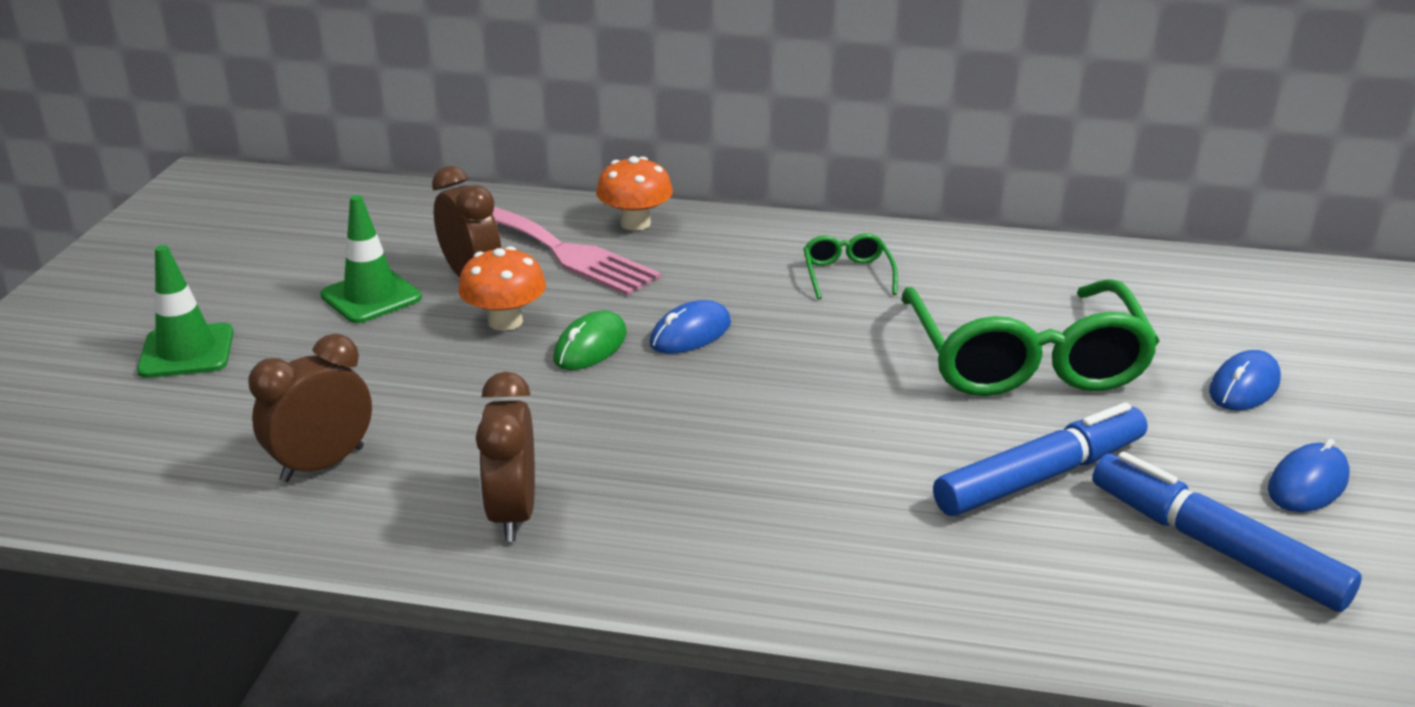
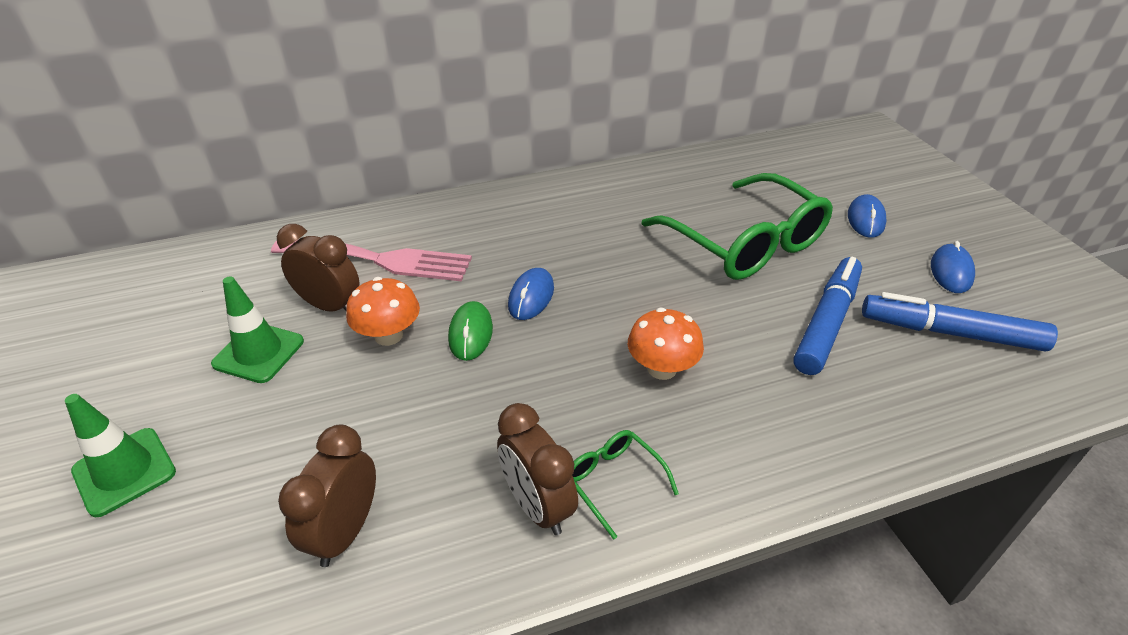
camera: 30 degrees left, 10 degrees up
(635, 223) = (417, 220): orange mushroom -> orange mushroom (662, 368)
(847, 274) = (590, 216): green glasses -> green glasses (613, 481)

